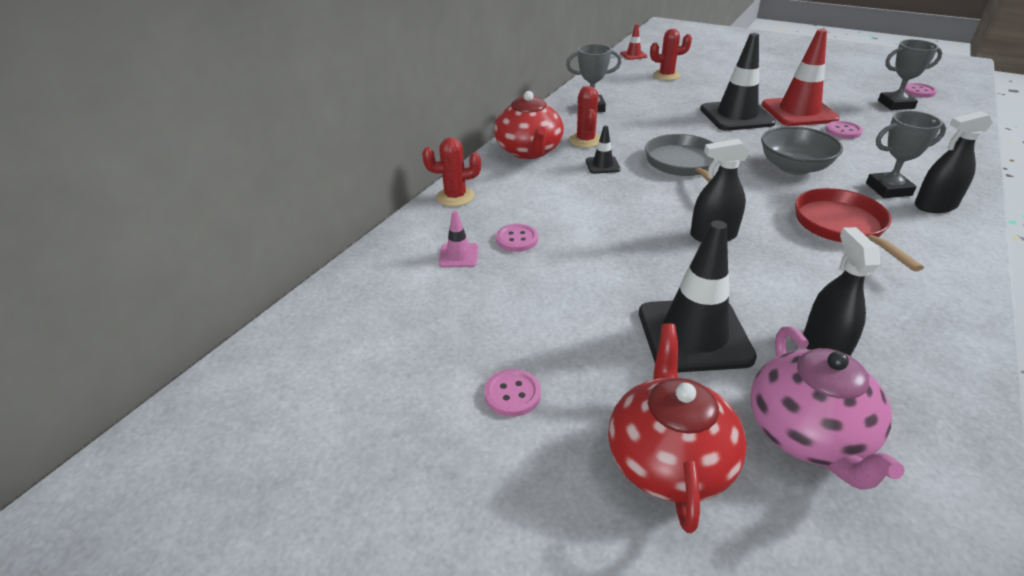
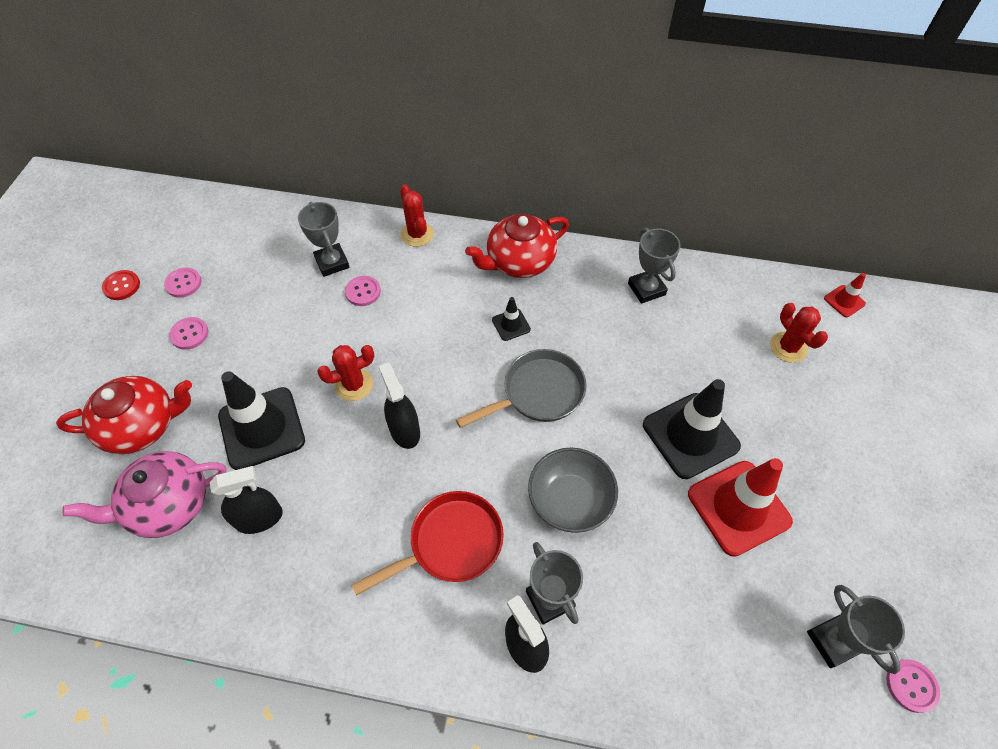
camera: 70 degrees right, 20 degrees up
(363, 478) = (122, 286): none -> red button
(458, 255) = (332, 263): pink traffic cone -> grey trophy
(585, 140) = (561, 300): red cactus -> red cactus (354, 384)
(843, 131) = (698, 560): pink button -> pink button (183, 283)

